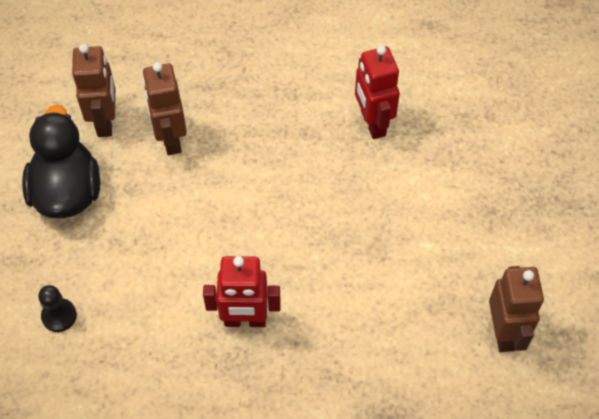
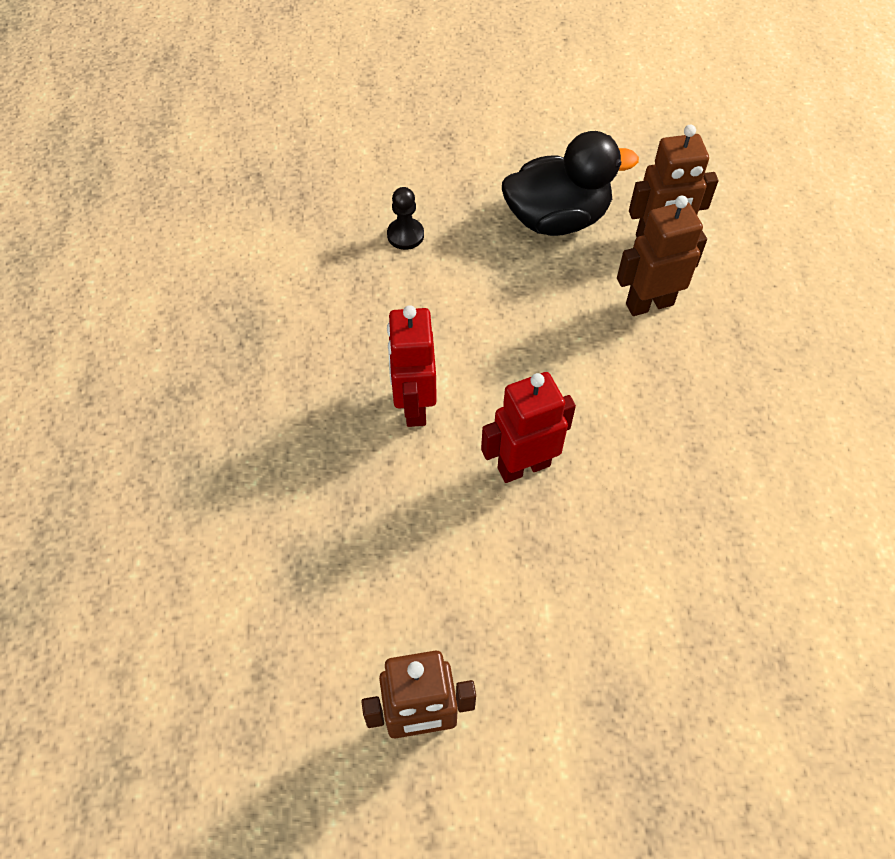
camera: 85 degrees right, 0 degrees up
(372, 123) = (731, 532): red robot -> red robot (523, 466)

